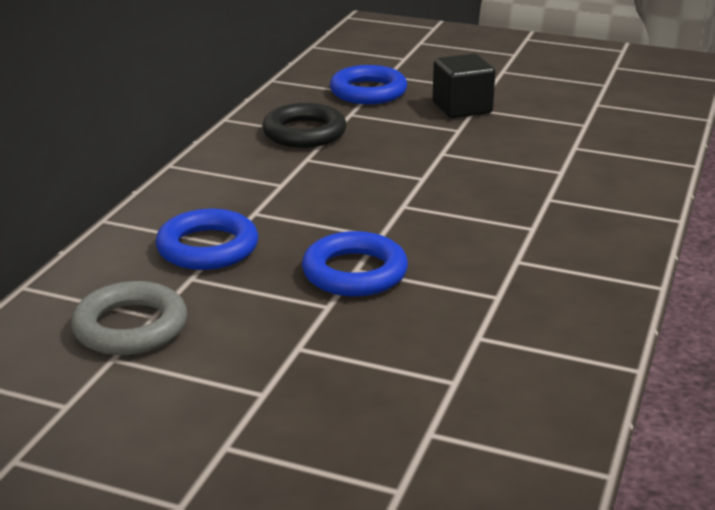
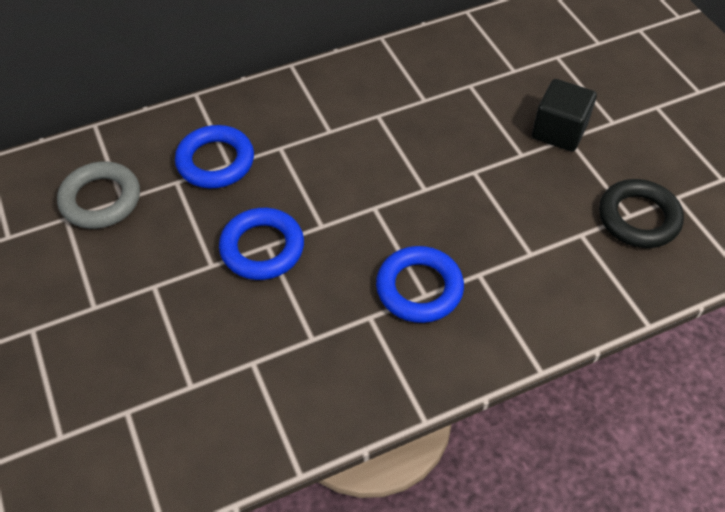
camera: 45 degrees right, 25 degrees up
(304, 133) = (411, 86): black ring -> black ring (638, 218)
(368, 92) = (515, 67): blue ring -> blue ring (419, 288)

